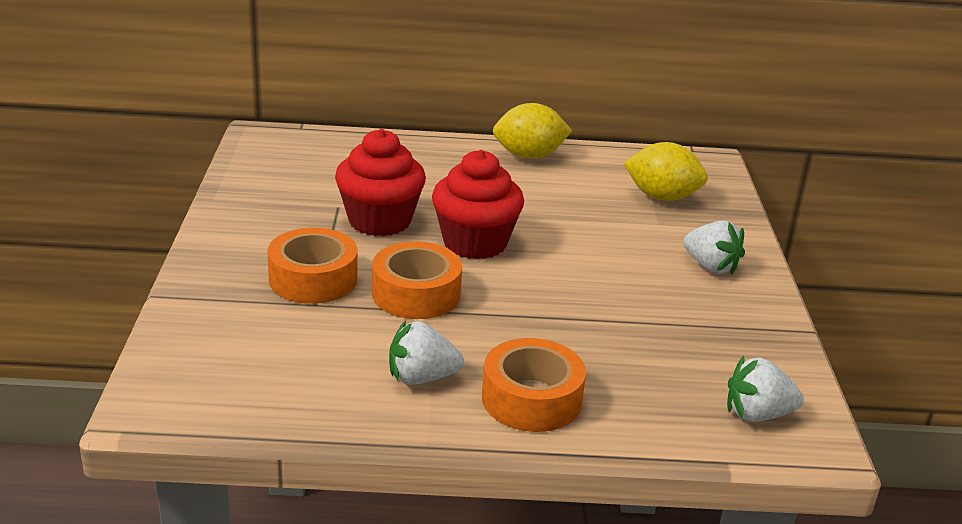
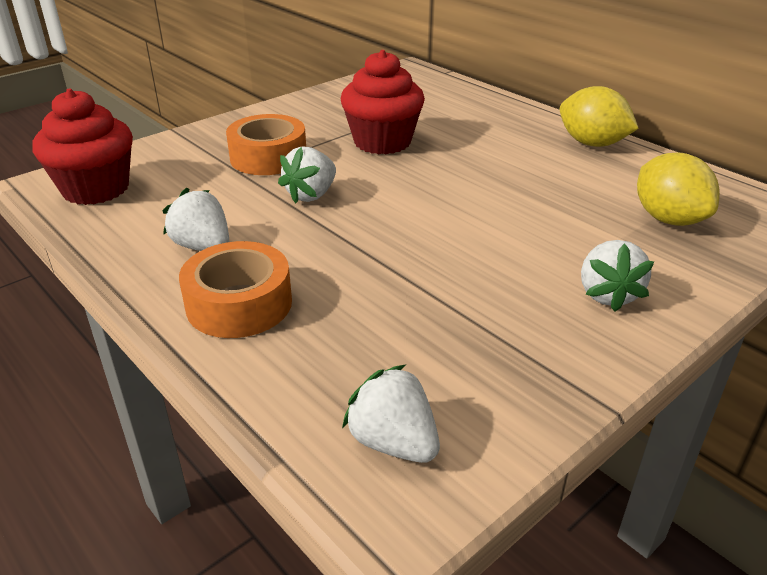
camera: 50 degrees right, 5 degrees up
(416, 294) = (311, 195): orange tape -> white strawberry
(475, 243) = (421, 182): red cupcake -> red cupcake (96, 189)

